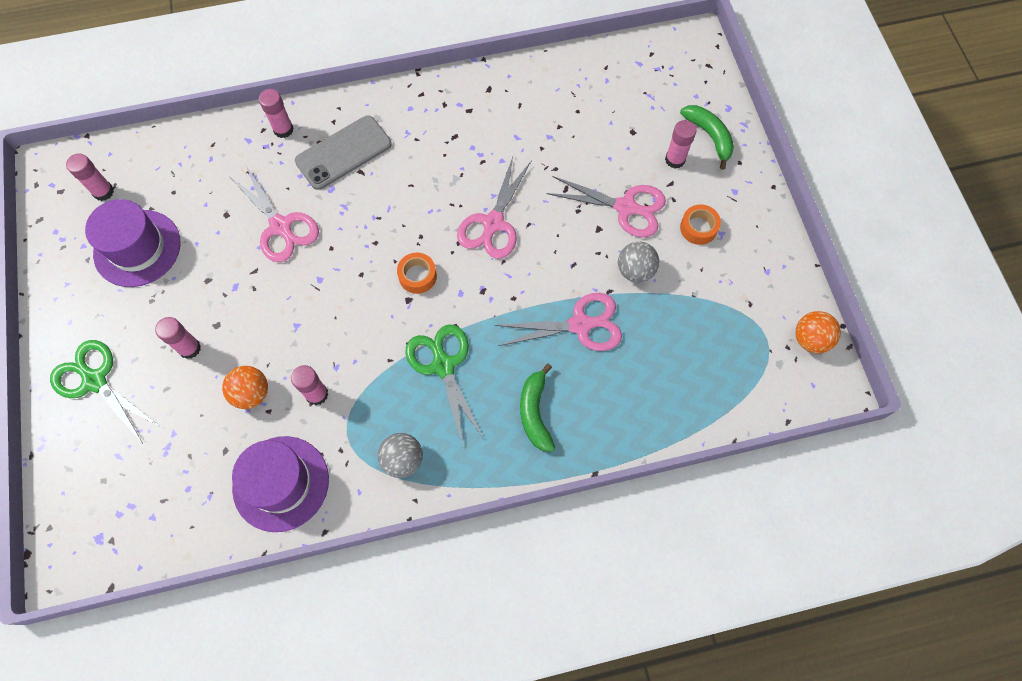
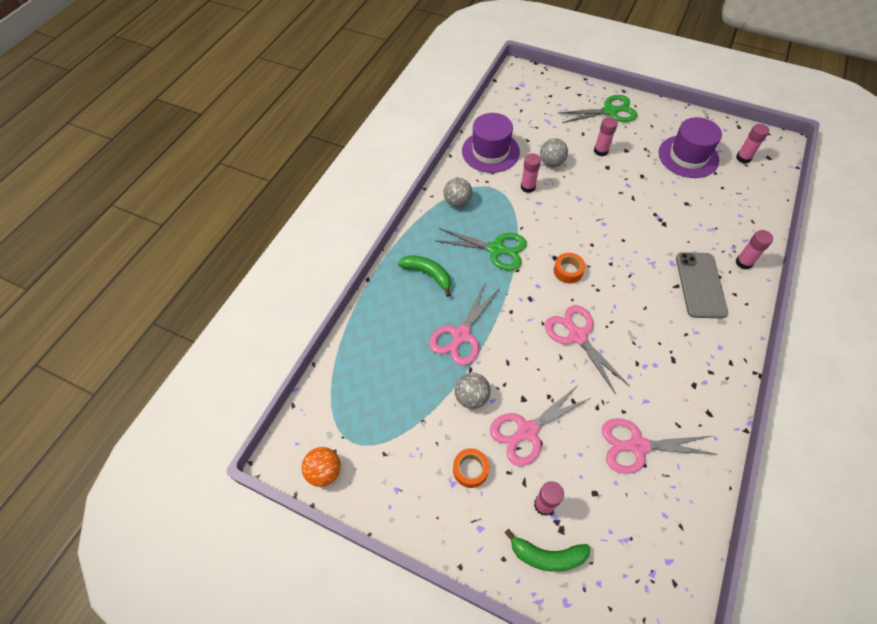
camera: 130 degrees right, 10 degrees down
(251, 393) = (551, 162): orange ball -> grey ball
(280, 226) = (658, 224): pink scissors -> pink scissors (637, 446)

